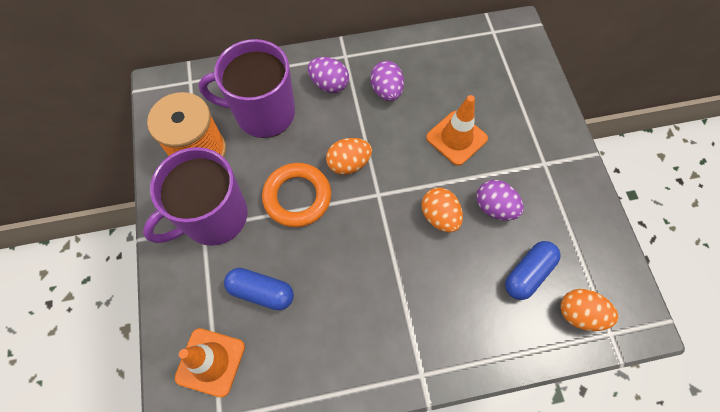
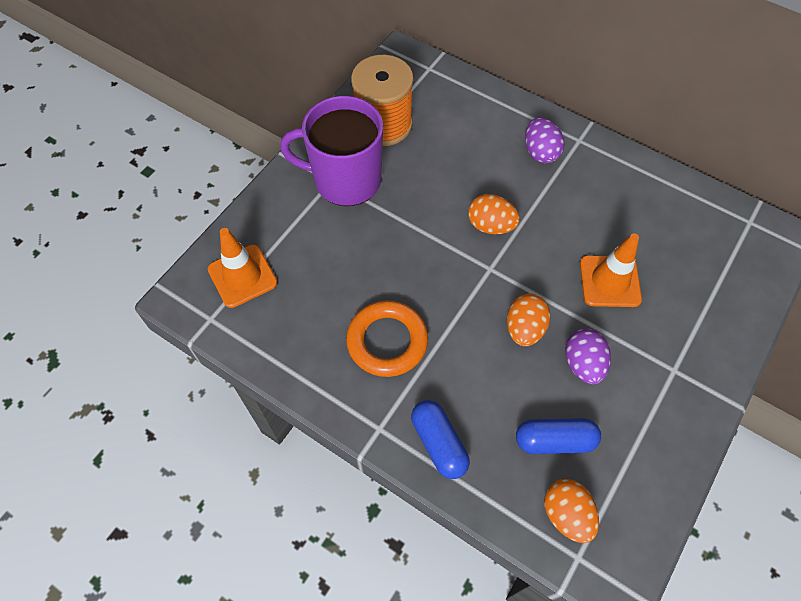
camera: 45 degrees right, 5 degrees down
(261, 292) = (325, 261): blue capsule -> blue capsule (439, 443)
(263, 113) = (461, 134): purple mug -> none
(297, 197) = (422, 217): orange ring -> orange ring (387, 341)
(386, 91) = (586, 195): purple egg -> none

